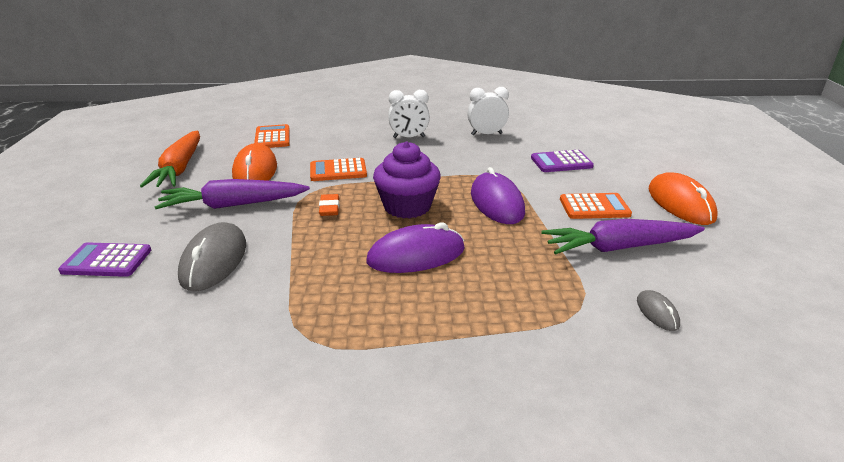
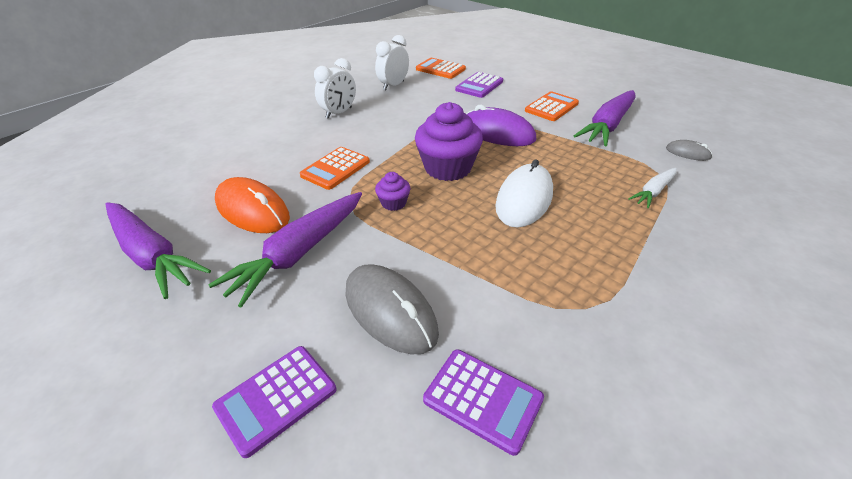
camera: 45 degrees left, 10 degrees up
(167, 331) = (483, 399): none -> purple calculator
(180, 168) = (151, 255): orange carrot -> purple carrot
(272, 137) = (203, 170): orange calculator -> orange calculator (440, 69)
(329, 208) = (393, 203): orange eraser -> purple cupcake
(416, 255) = (524, 199): purple mouse -> white mouse
(538, 316) = (653, 192): none -> white carrot
(680, 203) = (583, 83): orange mouse -> none

